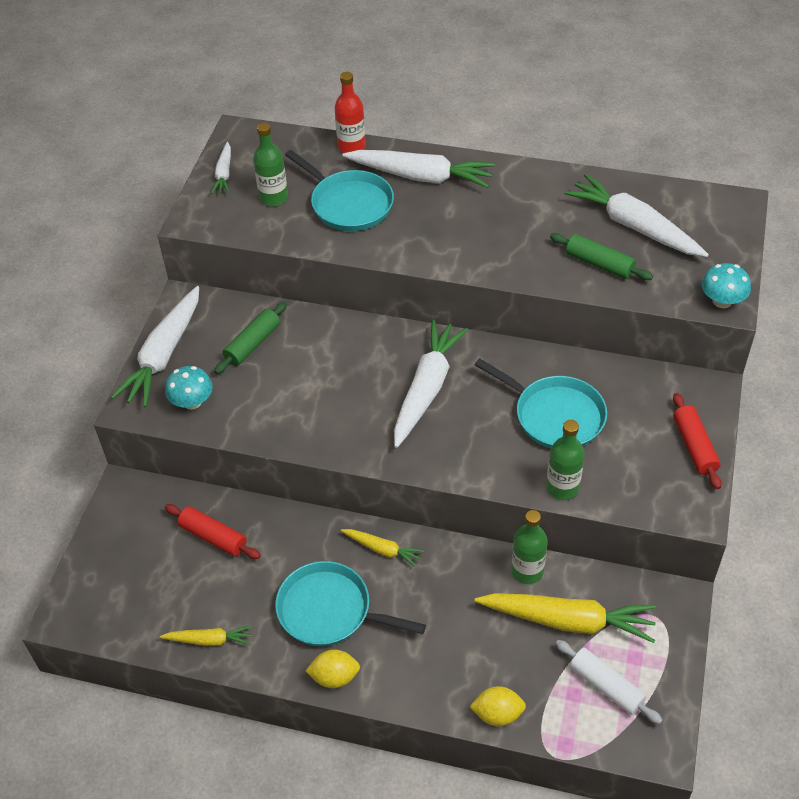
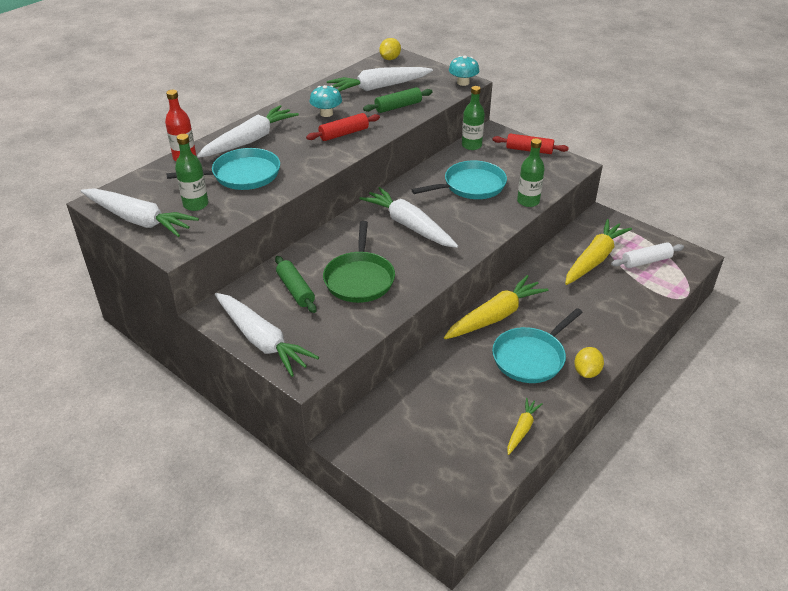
camera: 65 degrees left, 10 degrees down
(192, 402) = (326, 338): turquoise mushroom -> turquoise mushroom (326, 113)
(213, 537) = (428, 399): red rolling pin -> red rolling pin (344, 134)
(224, 174) = (139, 220): white carrot -> white carrot, size x1.96
(301, 387) = (359, 279): none -> green pan
(382, 549) = (495, 316): yellow carrot -> yellow carrot, size x1.96
(497, 714) = (647, 309): yellow lemon -> yellow lemon (390, 59)
(527, 571) = (549, 262): green bottle -> green bottle (471, 145)

